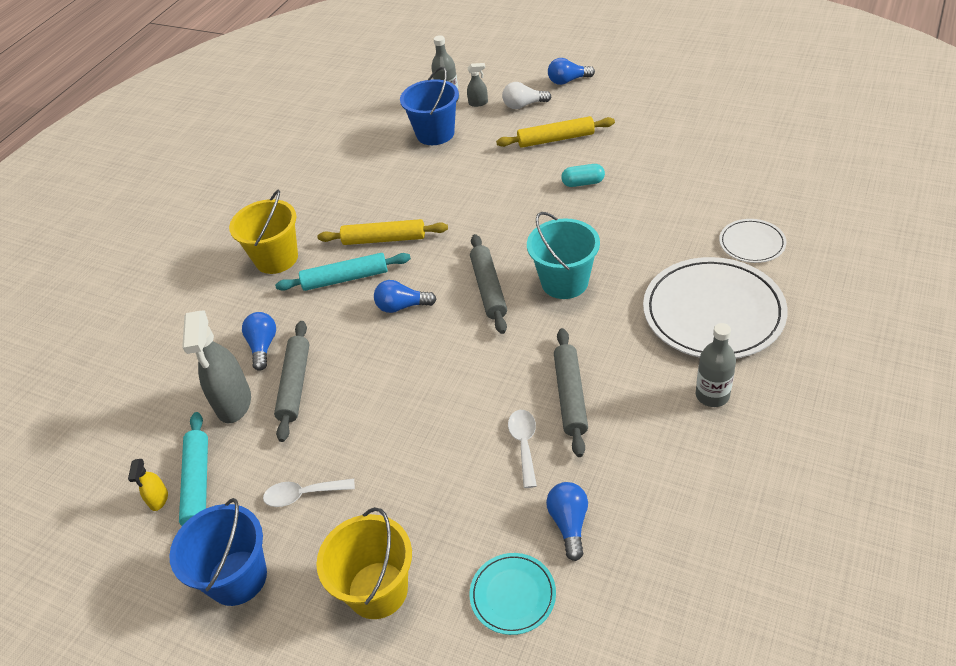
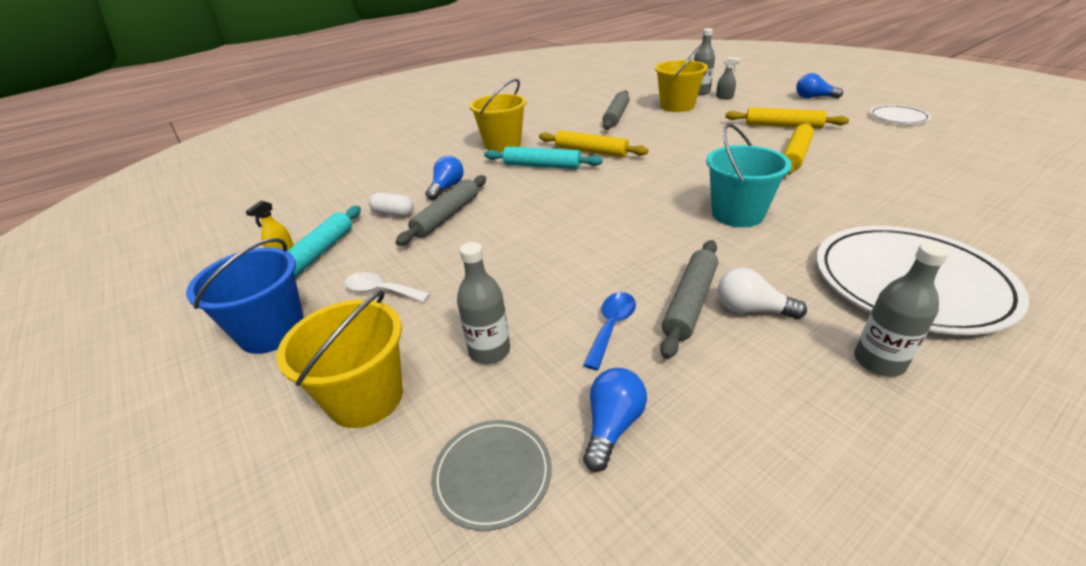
camera: 25 degrees right, 10 degrees down
(234, 403) = (393, 214): grey spray bottle -> white capsule
(402, 306) = (573, 192): blue light bulb -> none
(435, 133) = (677, 106): blue bucket -> yellow bucket
(444, 508) = (489, 351): none -> grey bottle
(489, 288) = (658, 200): grey rolling pin -> grey rolling pin (616, 116)
(513, 595) = (492, 474): turquoise plate -> grey plate
(523, 105) = (764, 104): white light bulb -> white light bulb (751, 310)
(524, 444) = (611, 327): white spoon -> blue spoon
(583, 183) = (795, 155): turquoise capsule -> yellow rolling pin
(752, 243) = (985, 237): white plate -> white plate (898, 117)

